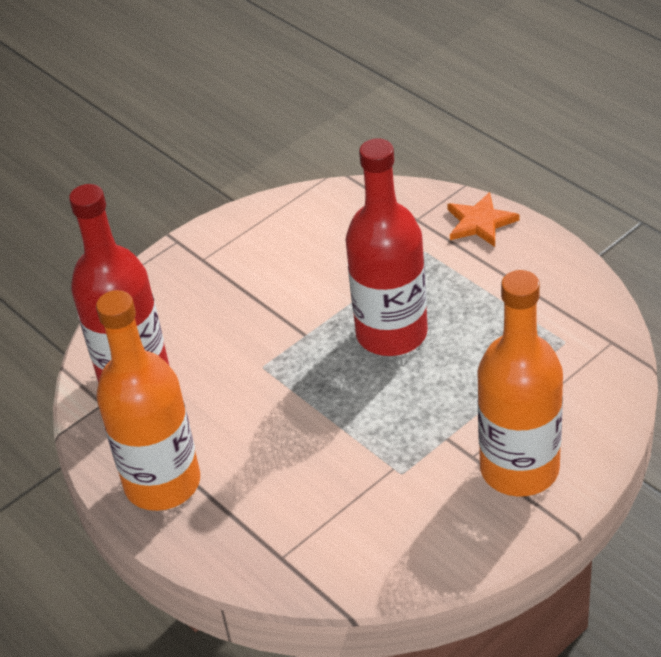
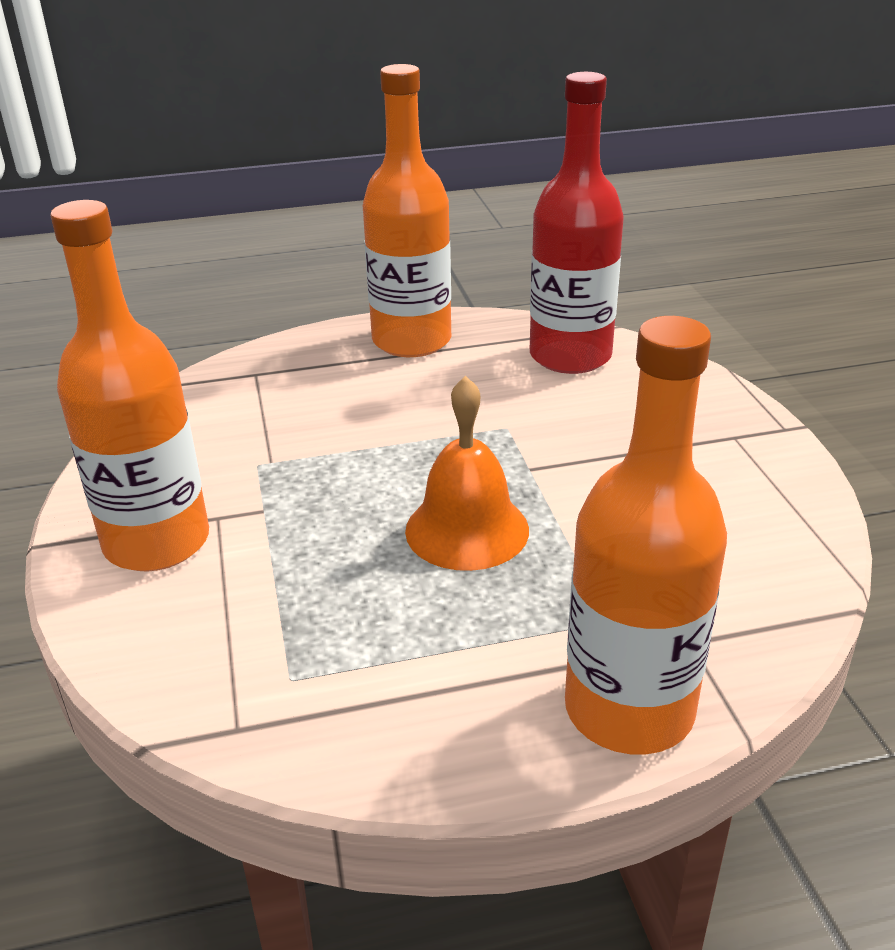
camera: 115 degrees right, 10 degrees down
(391, 333) = (467, 530): red bottle -> orange bell
(480, 222) = (629, 710): orange star -> orange bottle

